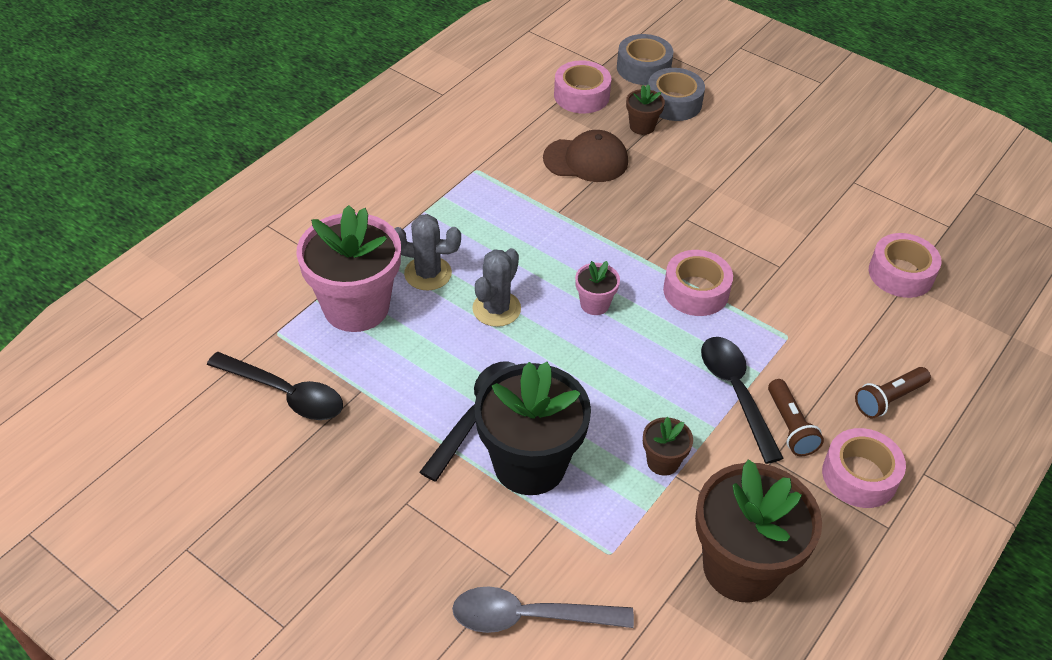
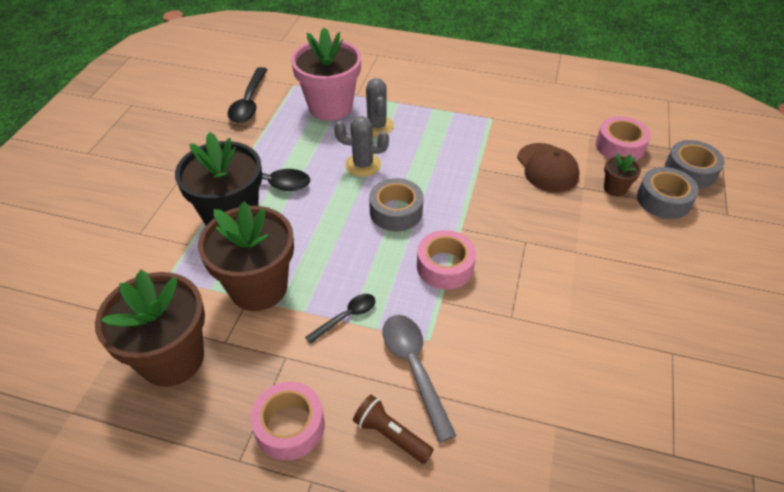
camera: 70 degrees right, 0 degrees up
(529, 617) = (108, 251): grey spoon -> grey spoon (414, 368)
(595, 304) = (396, 212): pink flower pot -> grey tape
(663, 462) = (258, 287): brown flower pot -> brown flower pot, size x2.22
(736, 393) = (346, 317): black spoon -> black spoon, size x0.61
(790, 426) = (325, 362): brown flashlight -> none
(901, 274) = (567, 418): pink tape -> none

